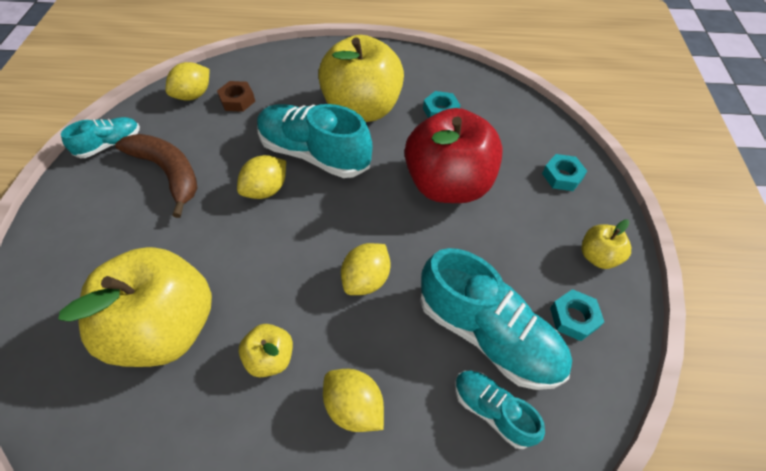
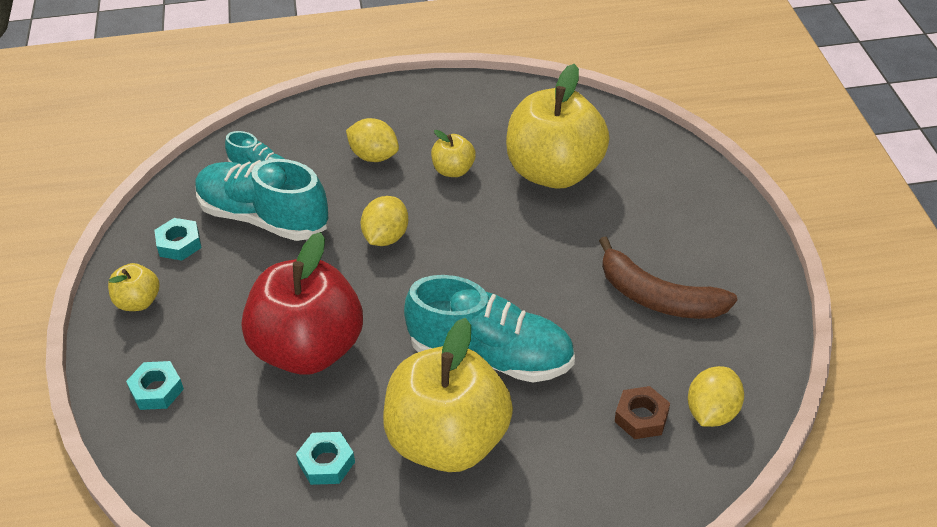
camera: 170 degrees right, 10 degrees down
(110, 145) = (759, 316): turquoise shoe -> none
(266, 190) = (529, 300): yellow lemon -> none

